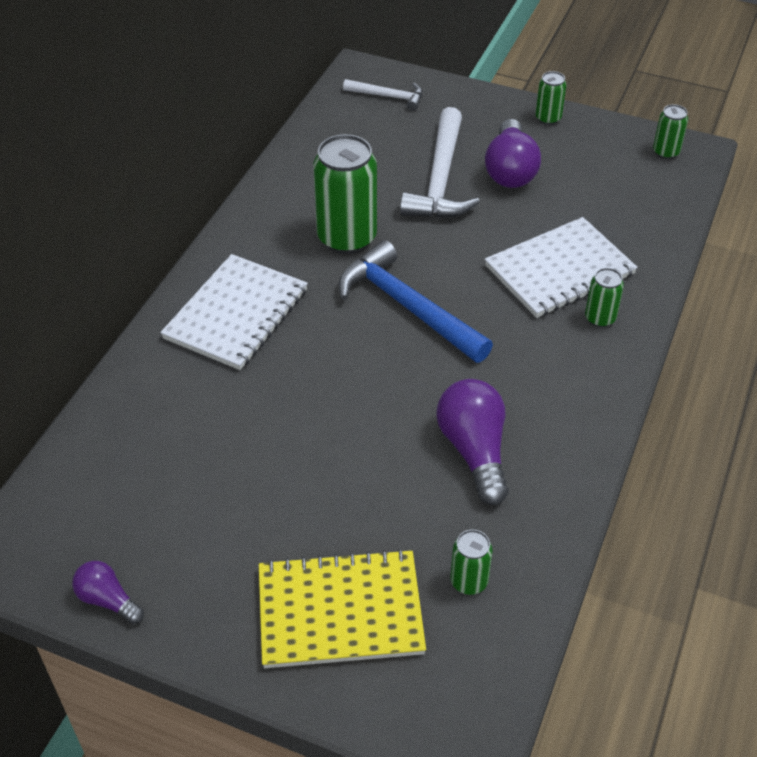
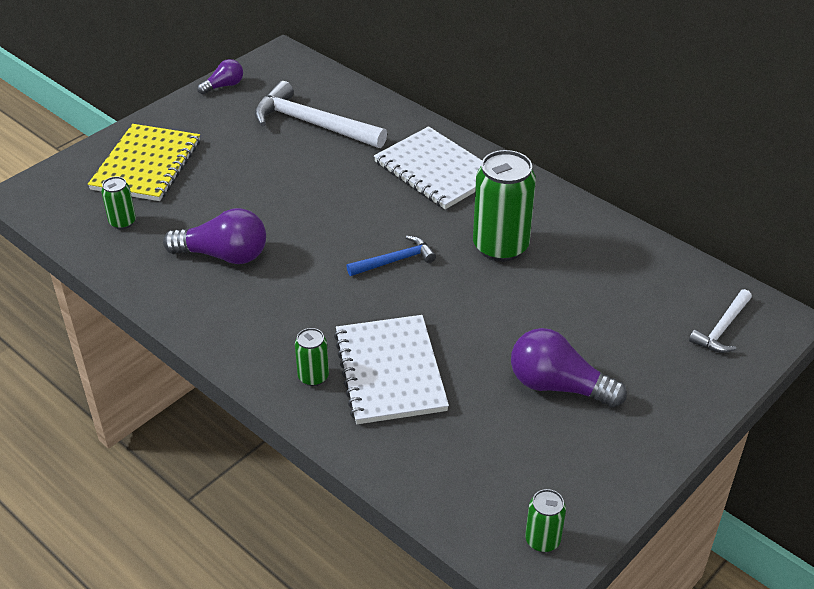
camera: 110 degrees right, 5 degrees down
(407, 307) = (395, 260): blue hammer -> blue hammer, size x0.54
(440, 179) = (562, 329): white hammer -> white hammer (312, 124)
(548, 118) = (645, 451): green can -> none

